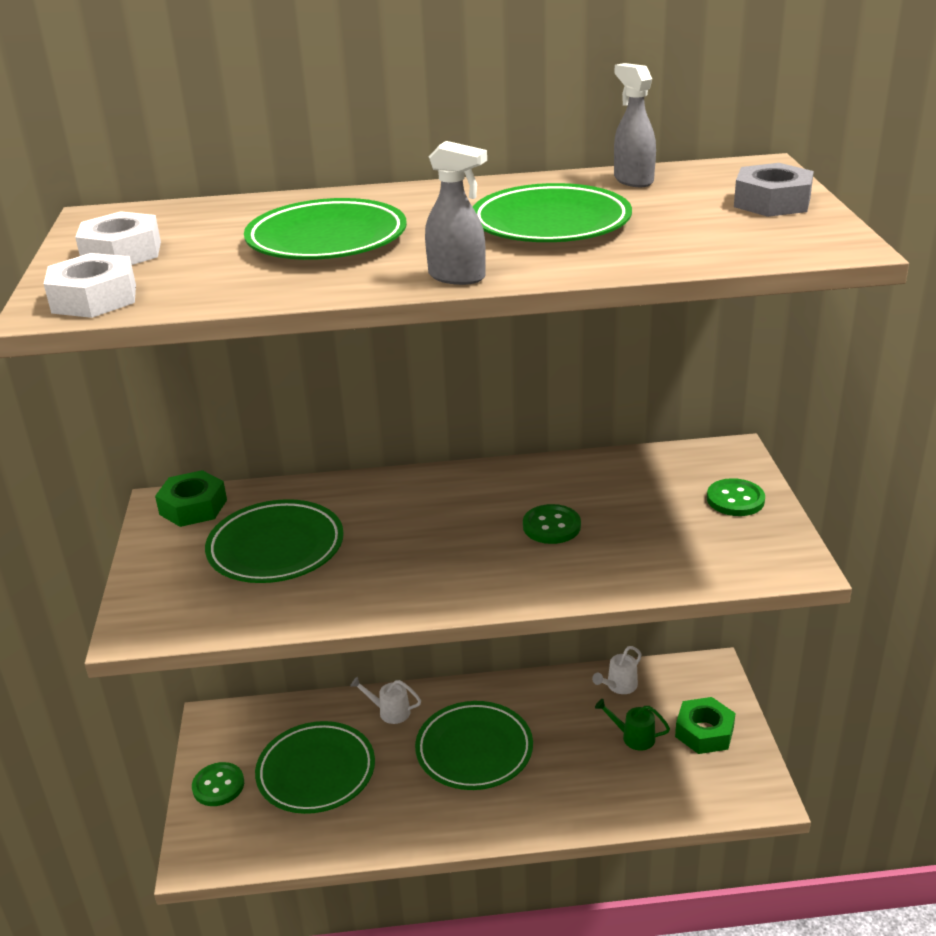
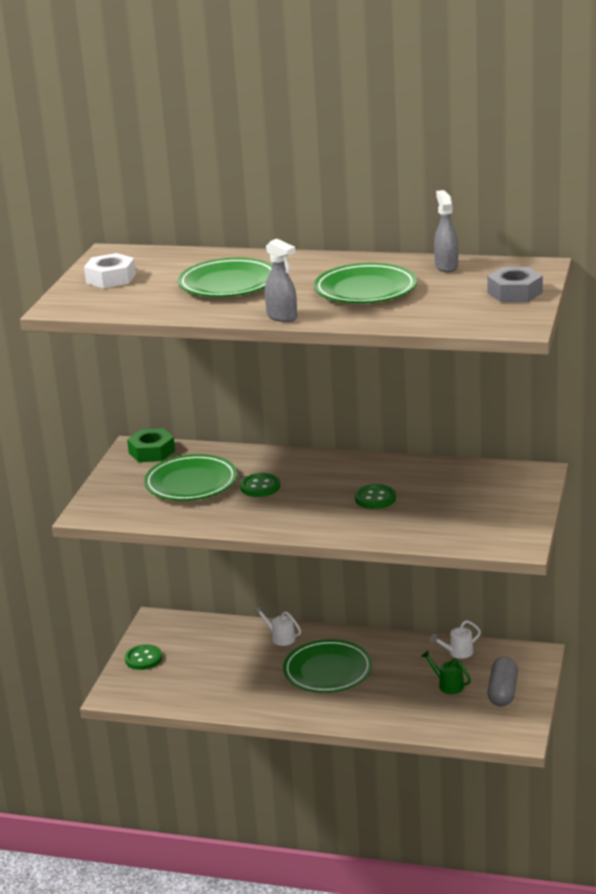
camera: 20 degrees right, 5 degrees down
(94, 298) = (82, 304): white nut -> none
(316, 772) = (212, 663): green plate -> none
(704, 732) = (503, 692): green nut -> grey capsule
(735, 499) = (513, 502): green button -> green button (260, 487)

